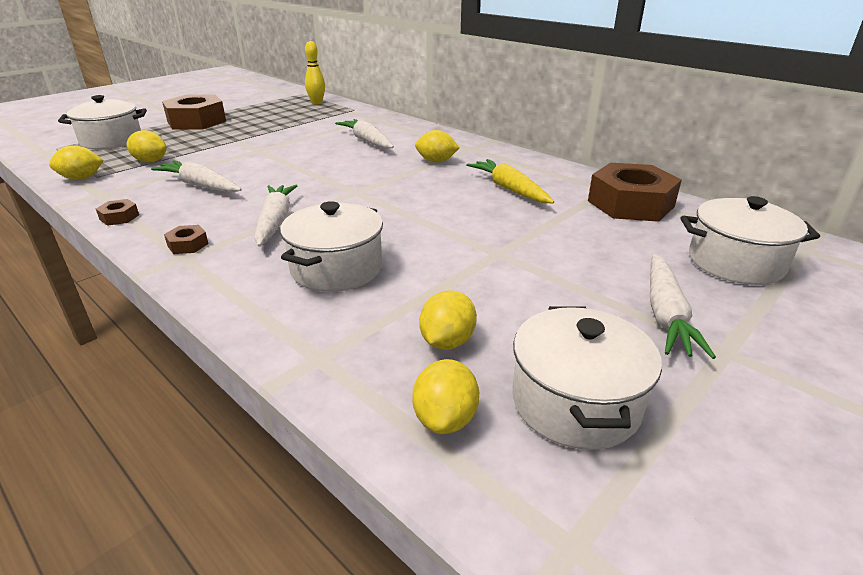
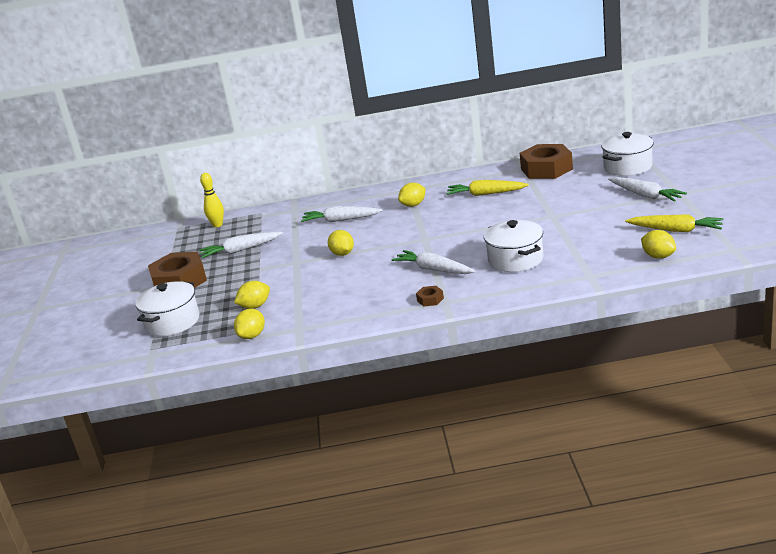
camera: 45 degrees left, 5 degrees down
(119, 217) = (354, 321): brown nut -> none
(200, 185) = (337, 289): white carrot -> white carrot (241, 250)
(447, 341) = (611, 245): yellow lemon -> yellow lemon (342, 254)
(575, 402) = (676, 230): white pot -> yellow carrot

